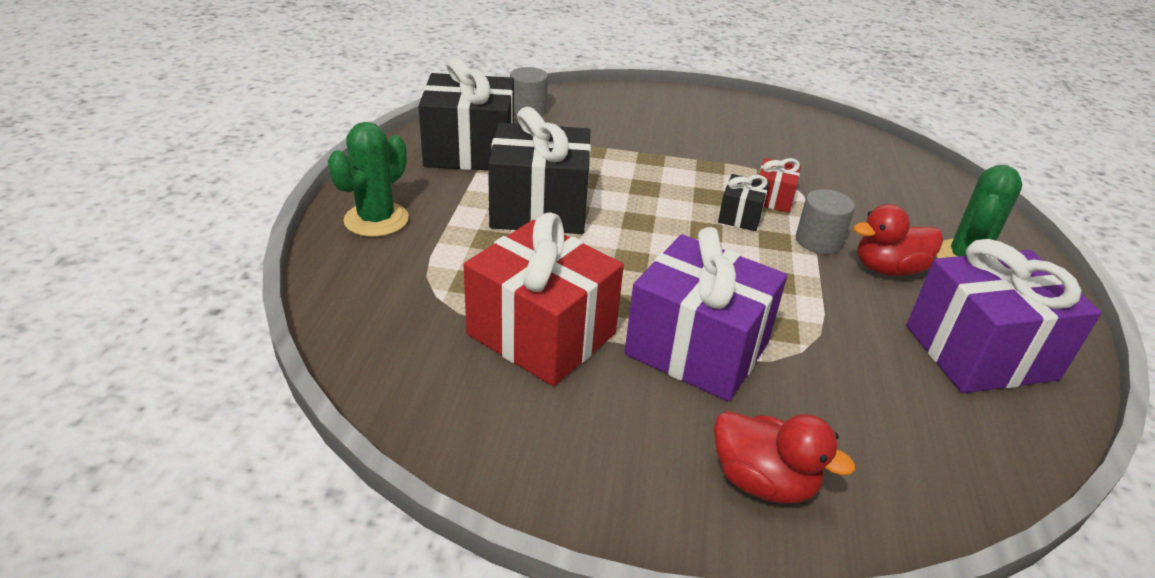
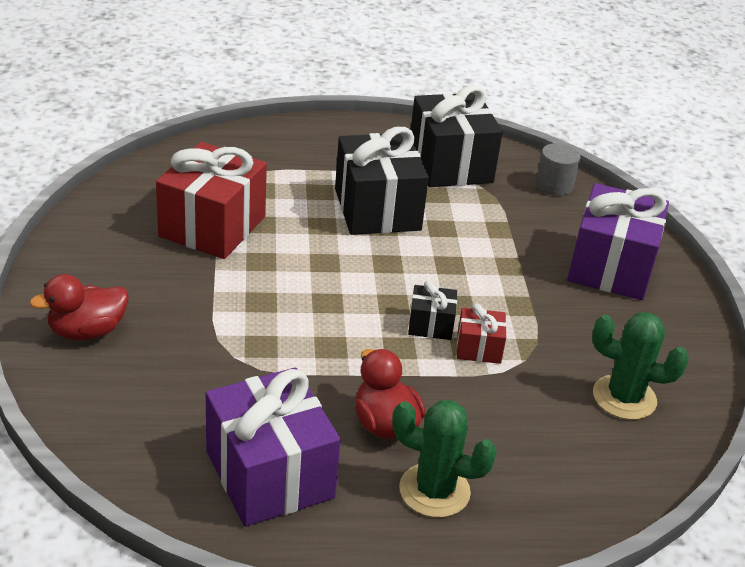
camera: 75 degrees right, 0 degrees up
(376, 220) = (320, 139): green cactus -> green cactus (624, 397)
(697, 349) = (219, 300): purple gift -> purple gift (611, 267)
(763, 481) = (87, 331): red duck -> red duck turned 45 degrees clockwise
(818, 241) = (413, 377): grey cylinder -> none

